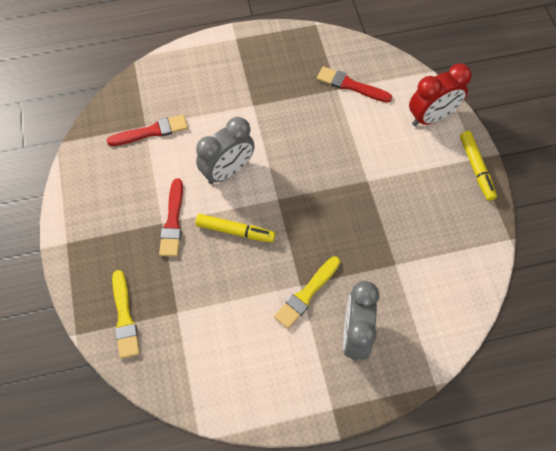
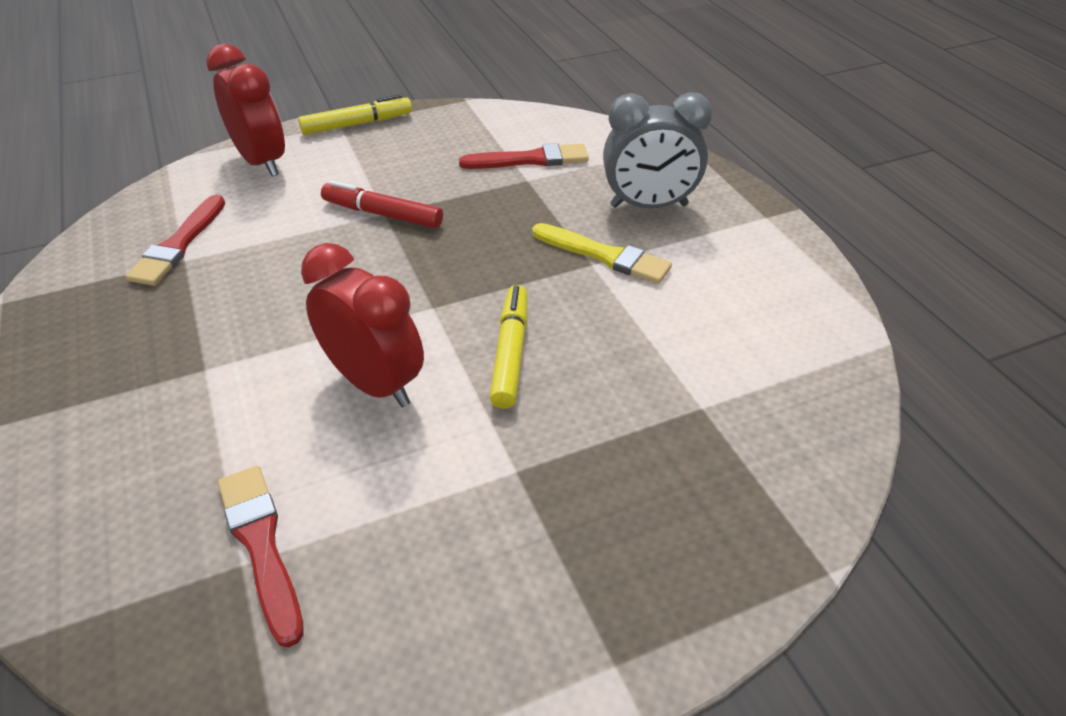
camera: 100 degrees left, 20 degrees down
(124, 317) = (750, 489): yellow brush -> none
(173, 221) = (509, 452): red brush -> red brush (530, 160)
(228, 171) = (375, 383): grey clock -> red clock
(366, 179) = (382, 214): none -> red marker

